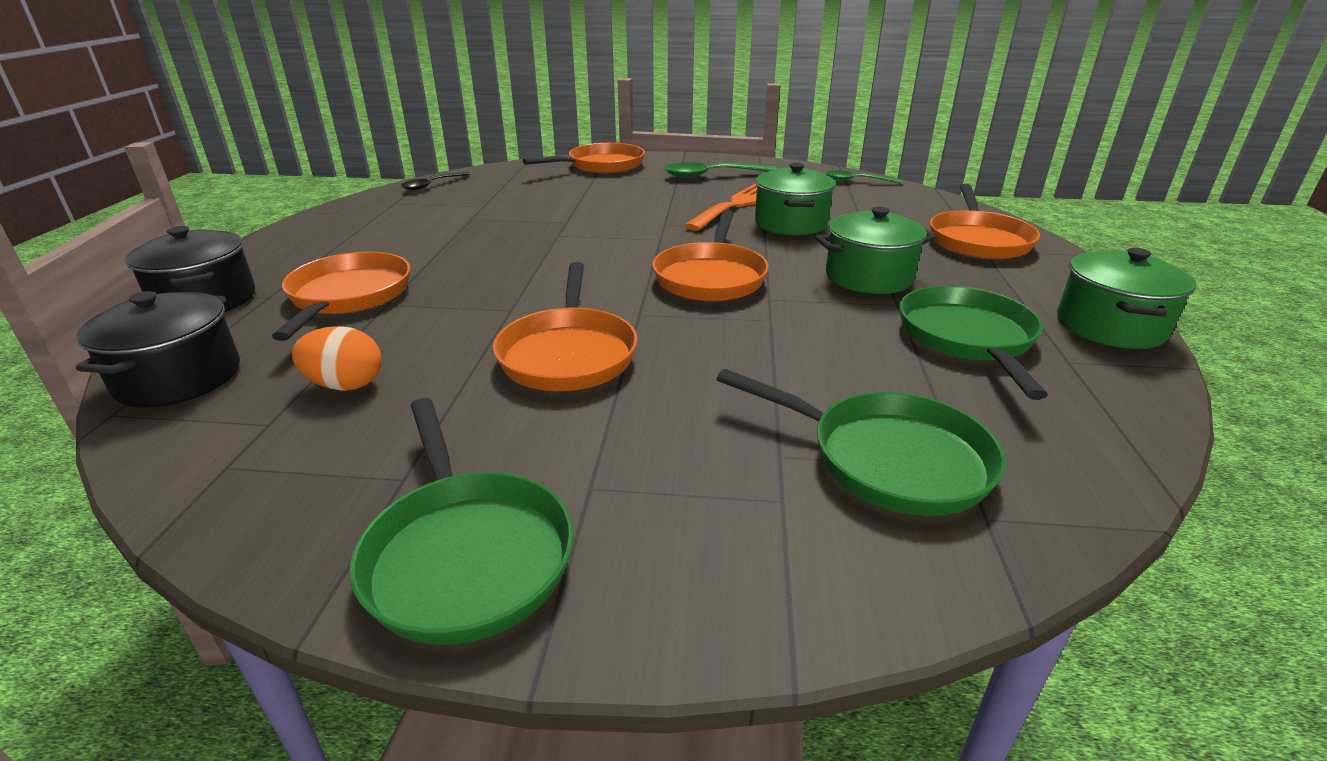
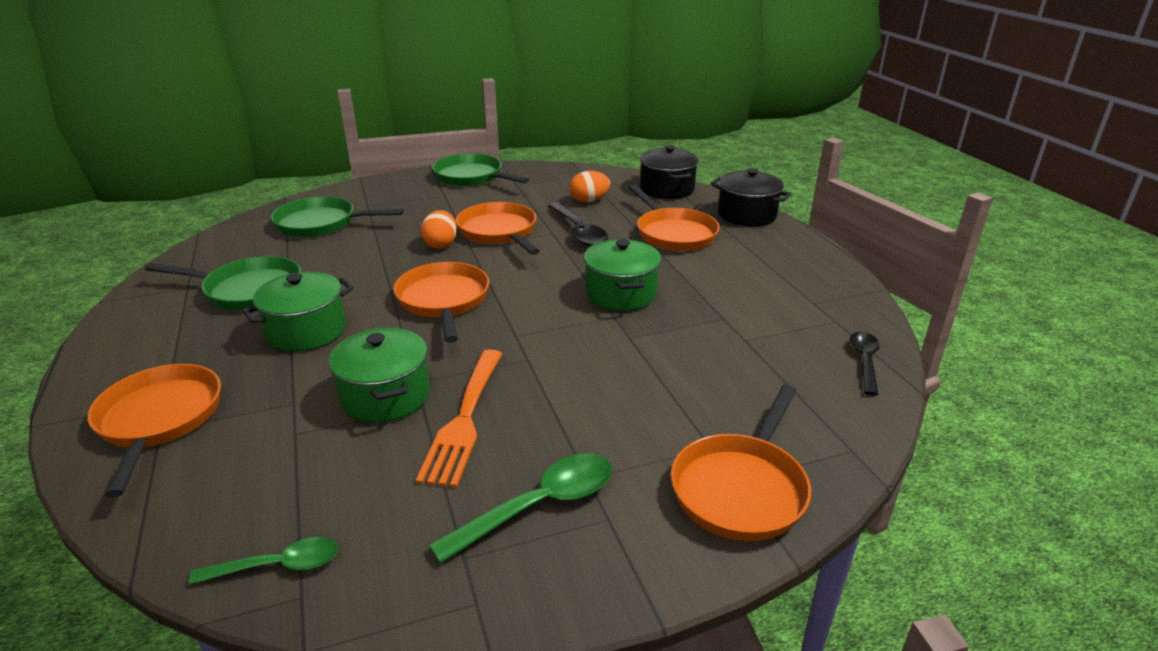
camera: 155 degrees right, 0 degrees up
(458, 326) = (579, 232): none -> black spoon
(673, 351) = (441, 244): none -> orange egg
(968, 338) = (247, 290): green pan -> green pan turned 60 degrees counterclockwise
(1110, 326) = (126, 323): green pot -> green pot (621, 294)

